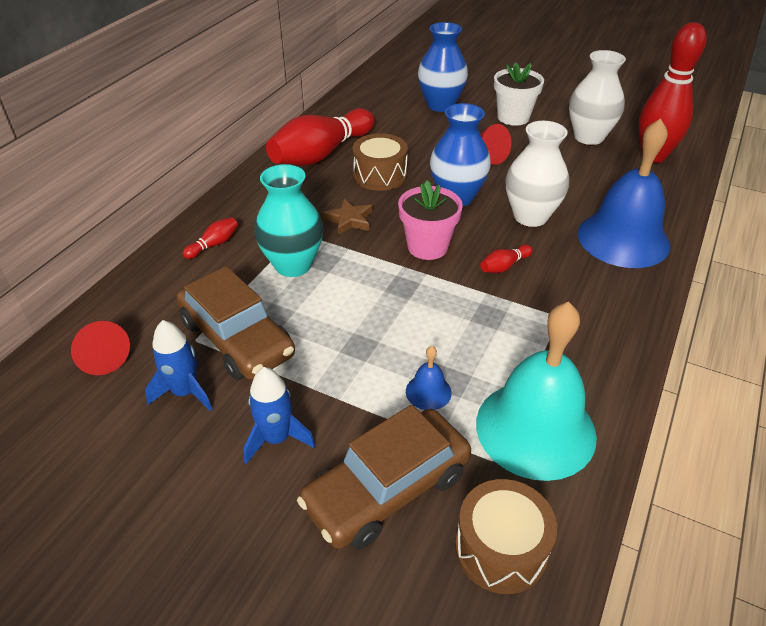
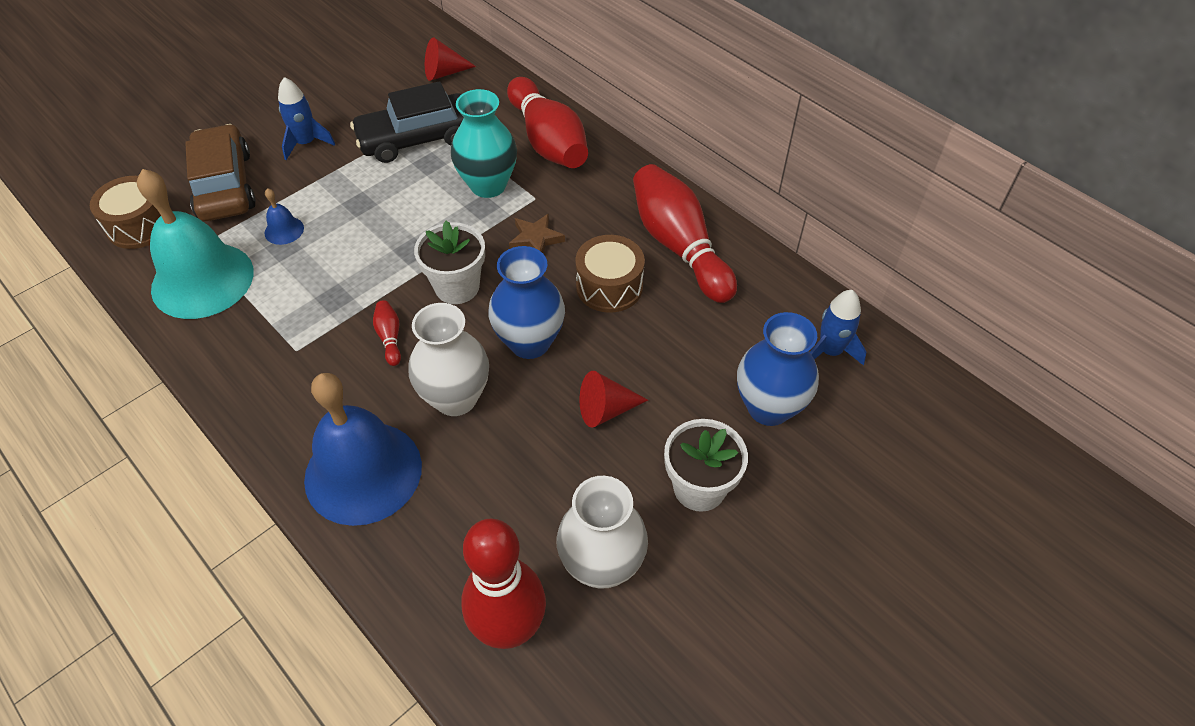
camera: 110 degrees right, 10 degrees up
(185, 392) = (381, 107): blue rocket -> blue rocket (830, 351)
(214, 244) = (548, 141): red bowling pin -> red bowling pin, size x2.47
(237, 338) = (417, 138): brown car -> black car
(427, 247) = (457, 287): pink flower pot -> white flower pot

